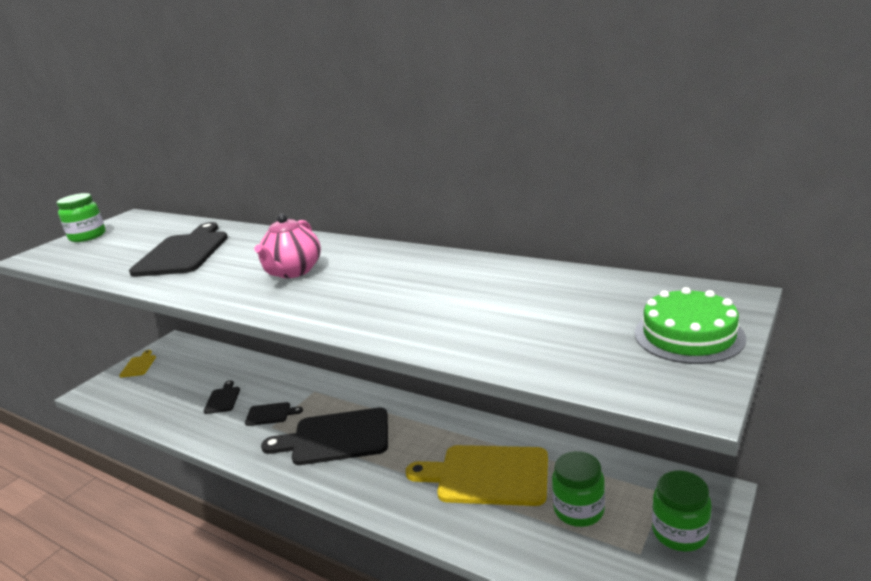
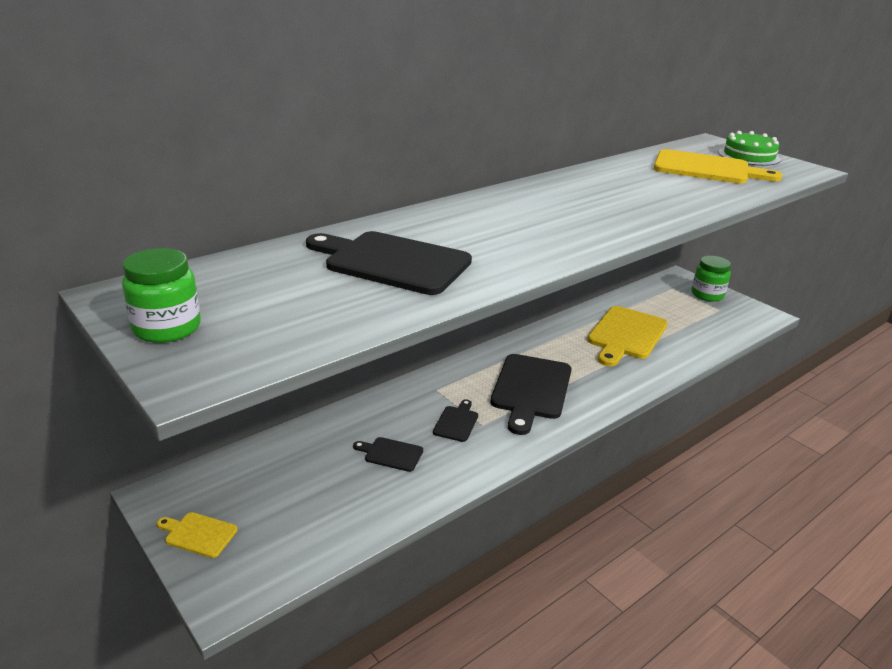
camera: 75 degrees left, 5 degrees up
(293, 271) = (537, 220): pink teapot -> none
(565, 315) = (706, 168): none -> yellow cutting board
(578, 510) = (676, 315): green jar -> none

